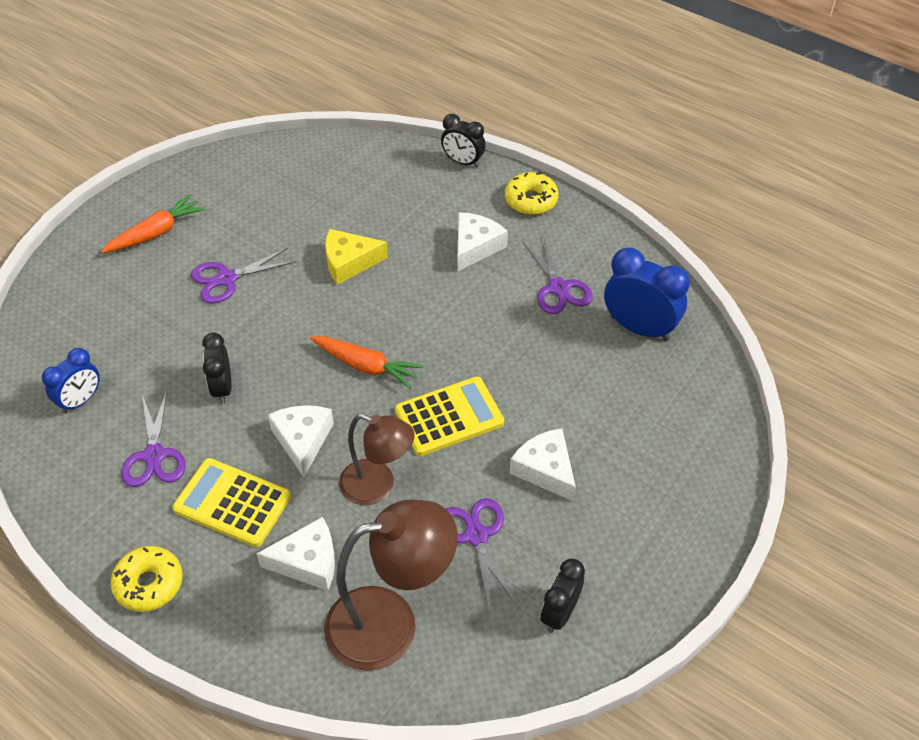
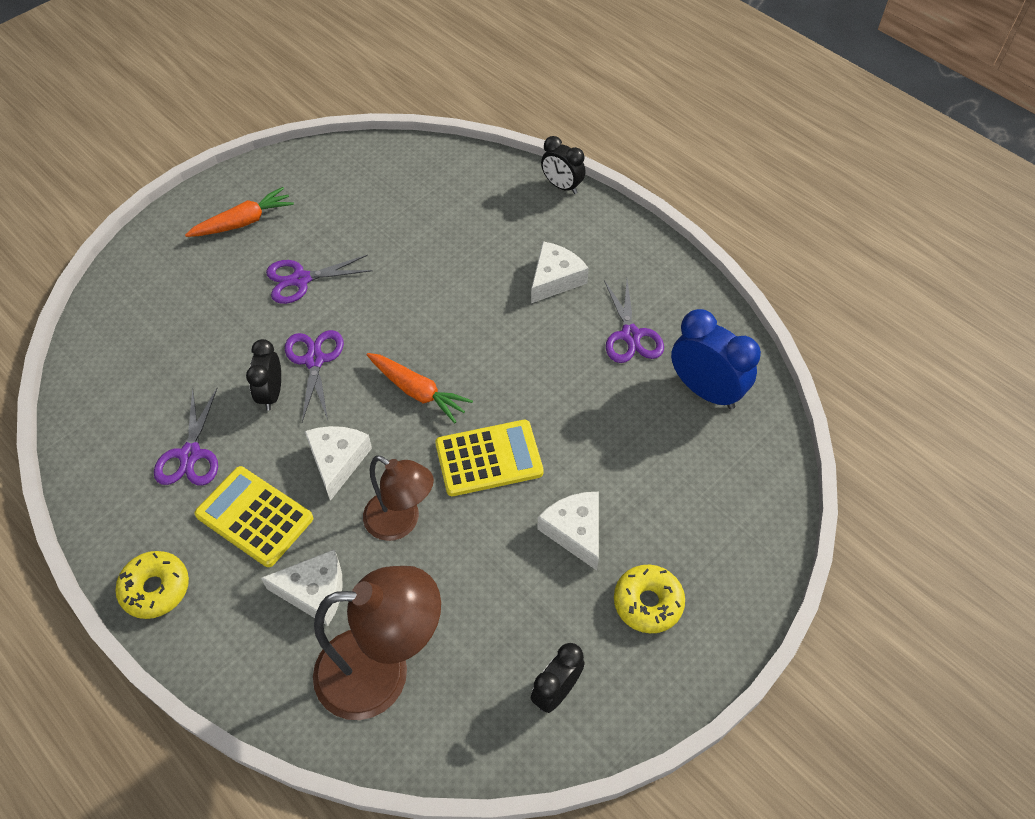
camera: 10 degrees right, 5 degrees up
(80, 400) = (133, 386): blue clock -> none
(349, 262) = (424, 278): yellow cheese -> none
(476, 536) = (489, 591): purple scissors -> purple scissors (314, 360)
(531, 200) = (622, 236): yellow donut -> yellow donut (648, 603)

